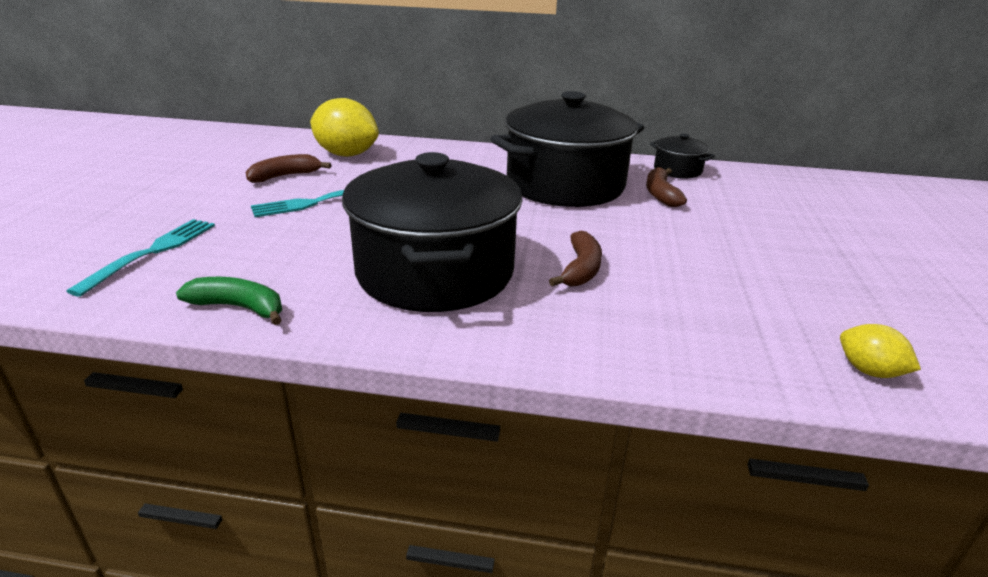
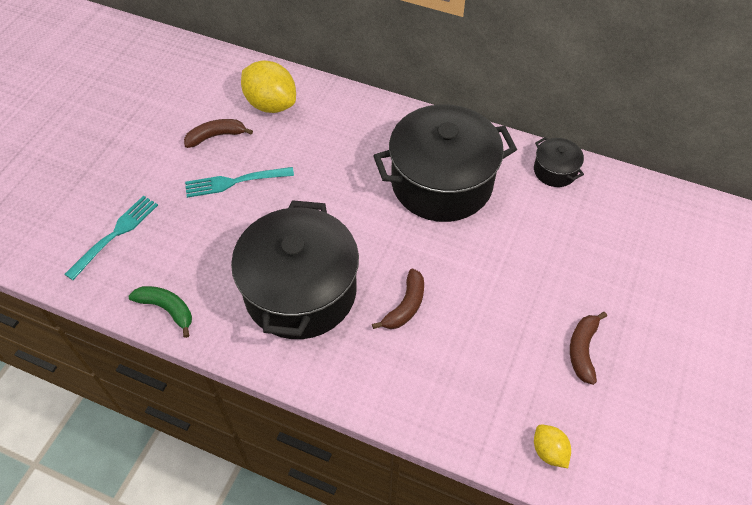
camera: 15 degrees right, 25 degrees up
(661, 194) = (518, 210): brown banana -> brown banana (582, 350)

